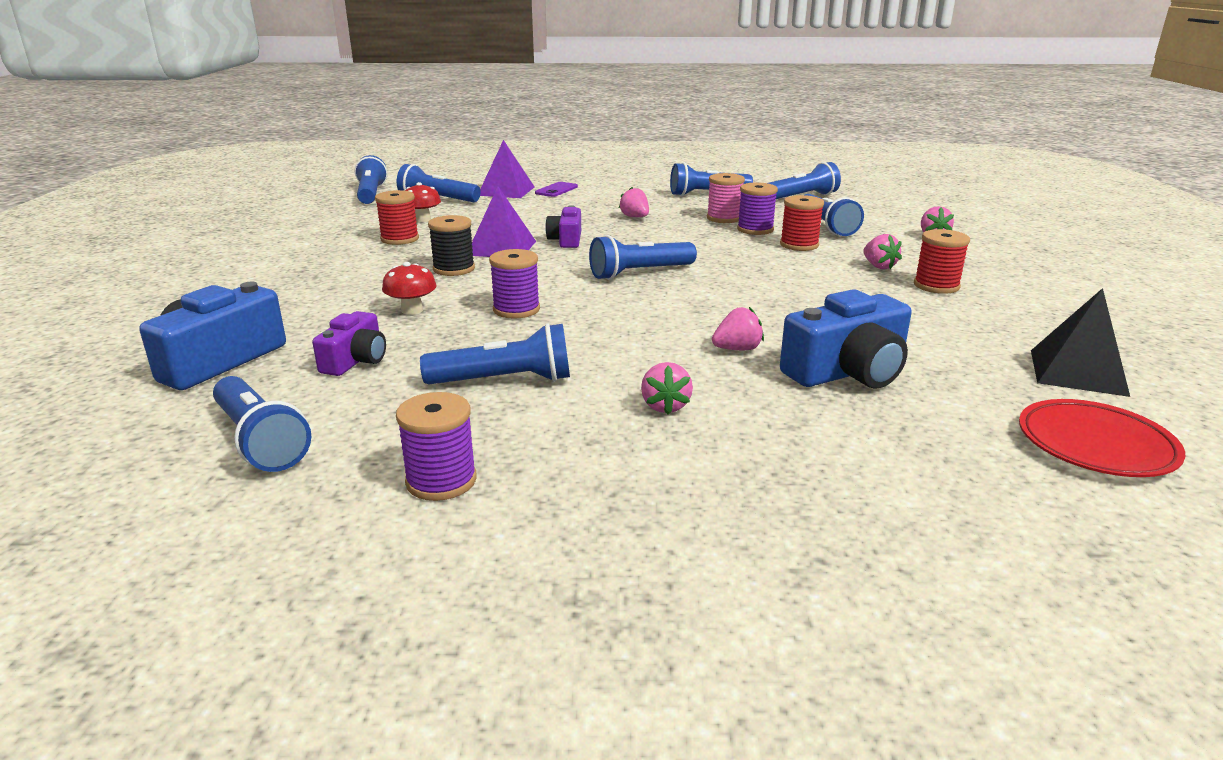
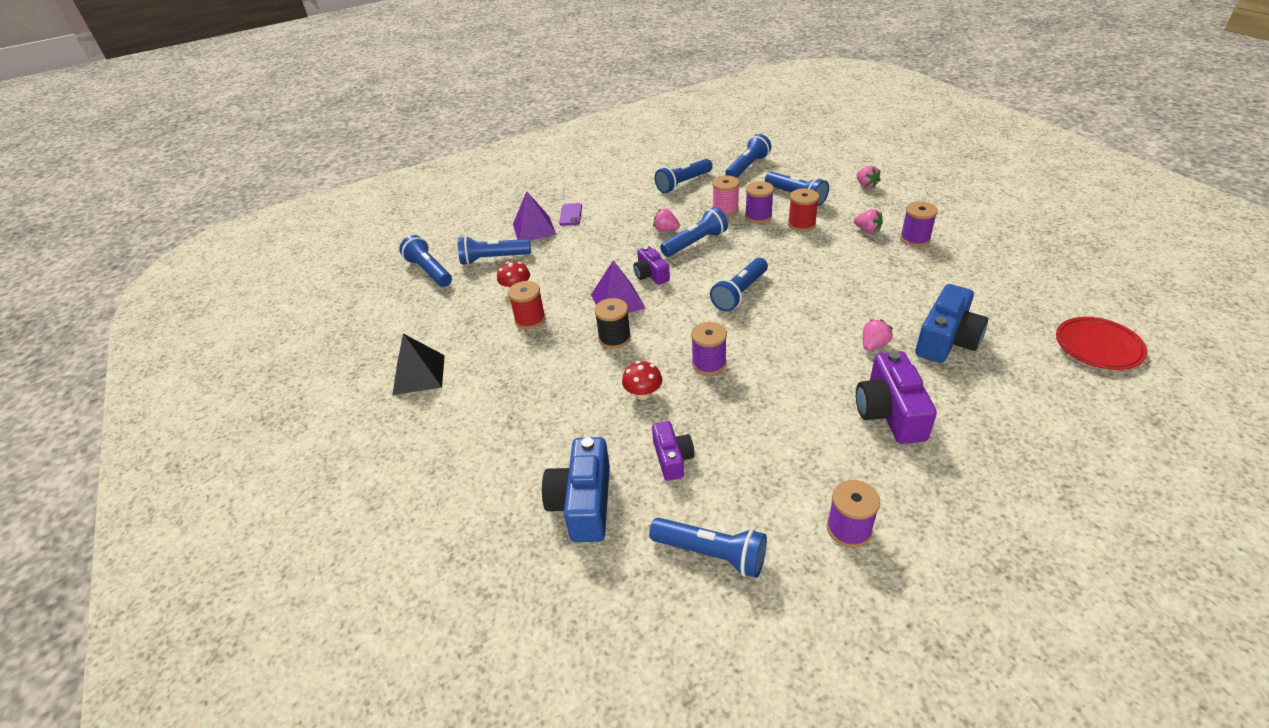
camera: 25 degrees left, 15 degrees up
(504, 380) = (783, 433): blue flashlight -> blue flashlight (695, 243)
(665, 406) = (890, 412): pink strawberry -> purple camera
(936, 286) = (915, 239): red spool -> purple spool
(1078, 372) = (1045, 291): black pyramid -> black pyramid (419, 374)

